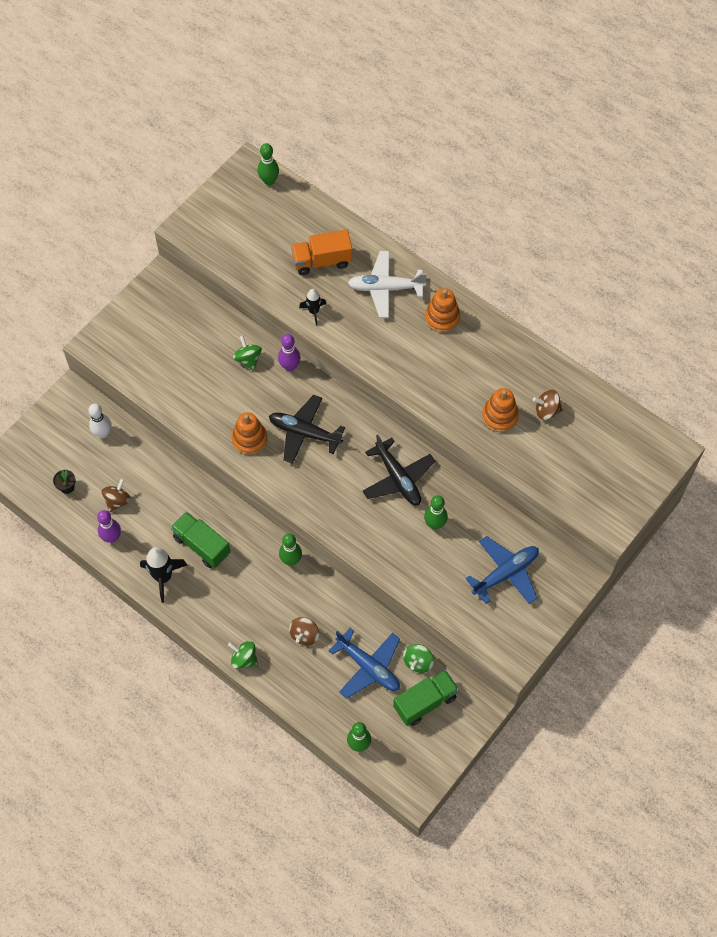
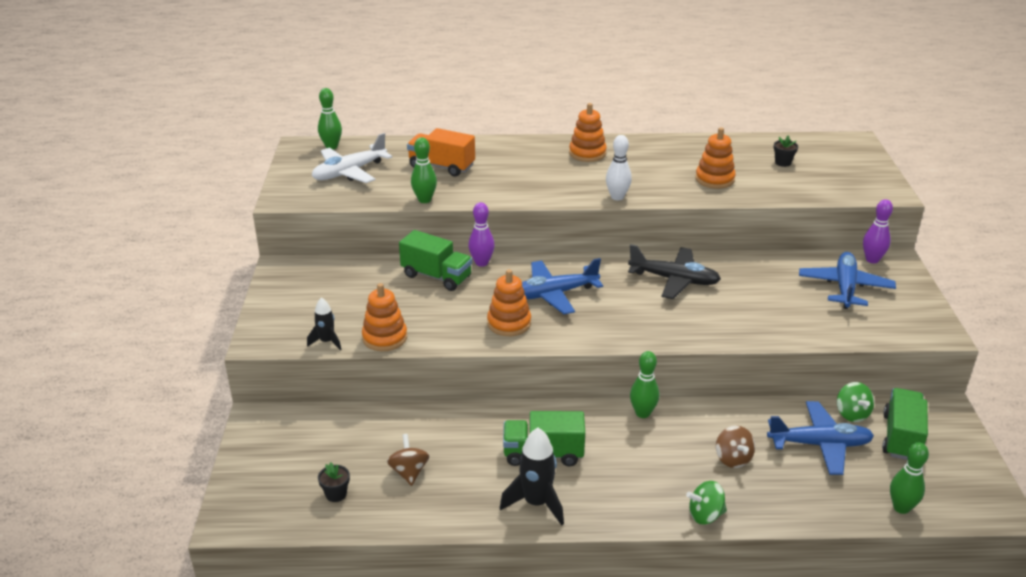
camera: 40 degrees left, 30 degrees down
(103, 433) = (329, 429): white bowling pin -> white bowling pin (617, 197)
(112, 537) = (439, 505): purple bowling pin -> purple bowling pin (872, 260)
(165, 396) = (385, 338): none -> orange stacking toy
(248, 359) = (436, 276): green spinning top -> green truck
(304, 433) = (554, 294): black plane -> blue plane
(314, 312) = (476, 194): black rocket -> black rocket (327, 342)
(322, 261) = (441, 166): orange truck -> orange truck turned 75 degrees clockwise
(385, 288) = (518, 158): white plane -> white plane (349, 172)
(435, 524) = (746, 290): green bowling pin -> green bowling pin (424, 200)
(546, 410) = (742, 161): brown spinning top -> none
(576, 434) = (783, 162): none -> black flower pot

